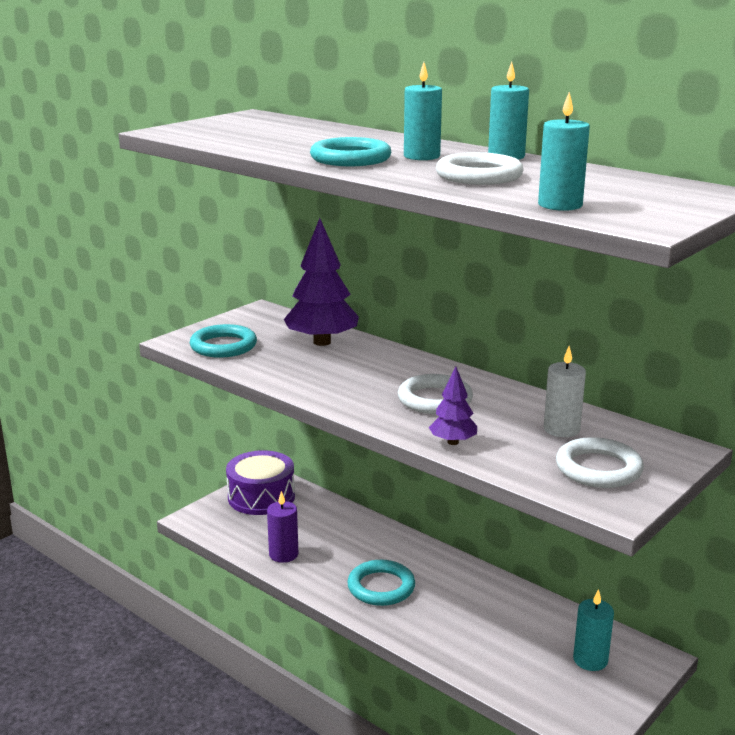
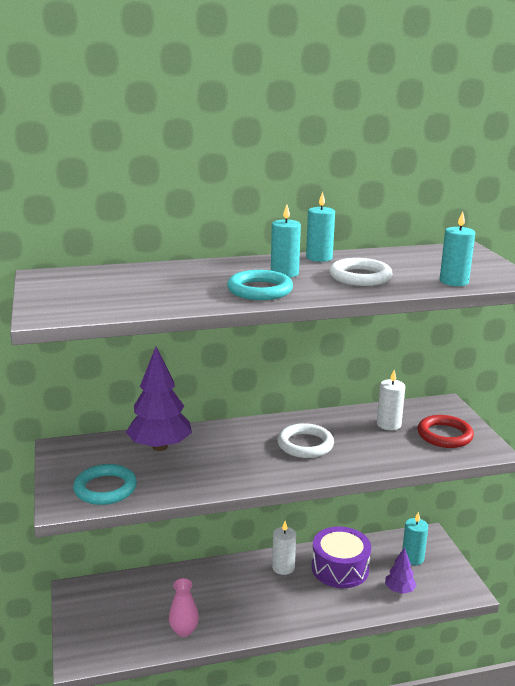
camera: 55 degrees left, 0 degrees up
(261, 497) = (95, 606): purple drum -> purple drum (340, 568)
(283, 554) = (184, 630): purple candle -> pink vase
(381, 587) = (270, 602): turquoise ring -> none
(445, 573) = (283, 567): none -> white candle
(452, 442) = (369, 463): purple tree -> purple tree (399, 590)
(598, 469) = (444, 435): white ring -> red ring

